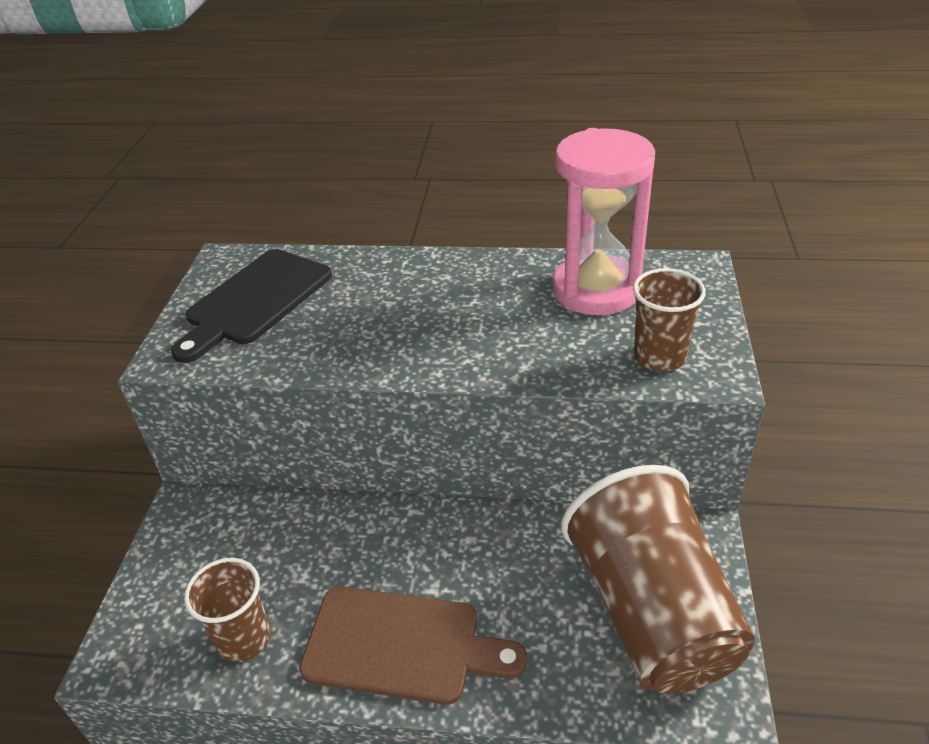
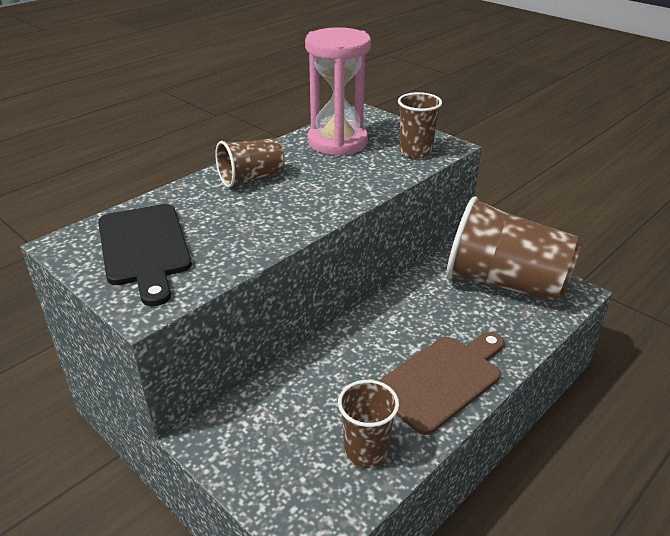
camera: 55 degrees left, 5 degrees down
(442, 282) = (251, 178): none -> brown cup

